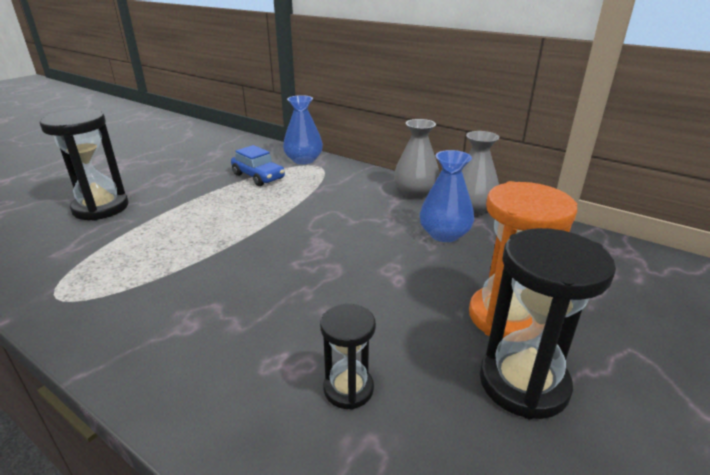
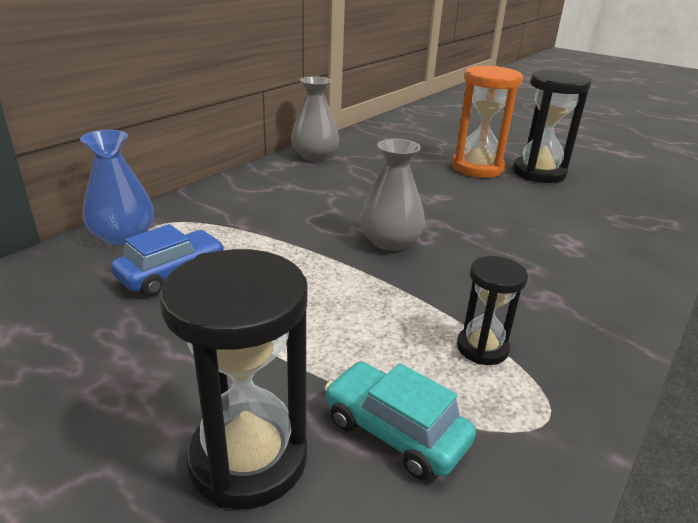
camera: 90 degrees left, 0 degrees up
(88, 243) = (395, 431): none -> turquoise car
(348, 389) = (577, 222): black hourglass -> black hourglass (482, 348)
(415, 192) = (271, 174): grey vase -> grey vase (390, 242)
(444, 234) = (364, 172): blue vase -> none

